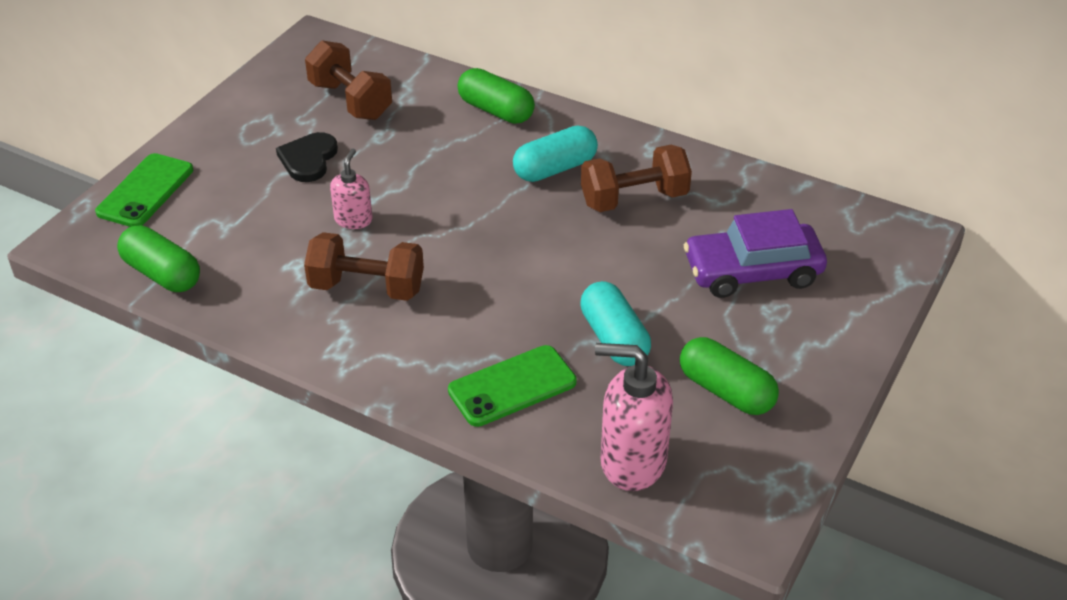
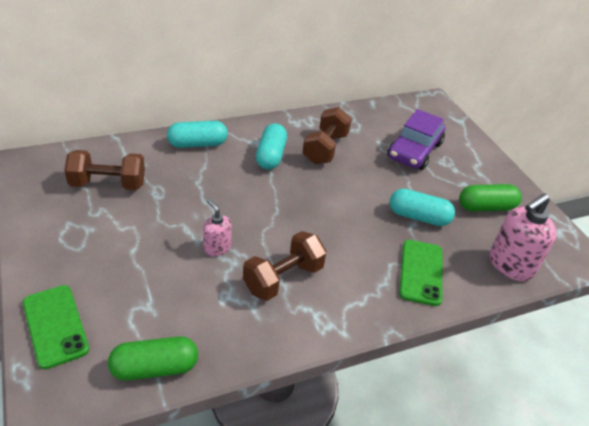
camera: 55 degrees left, 0 degrees up
(308, 159) = (136, 232): black heart -> none
(496, 110) = (197, 144): green capsule -> turquoise capsule

